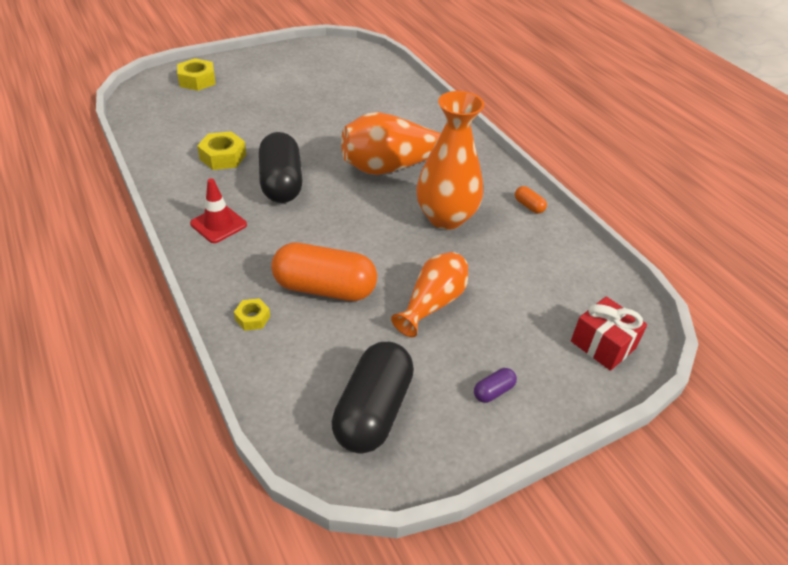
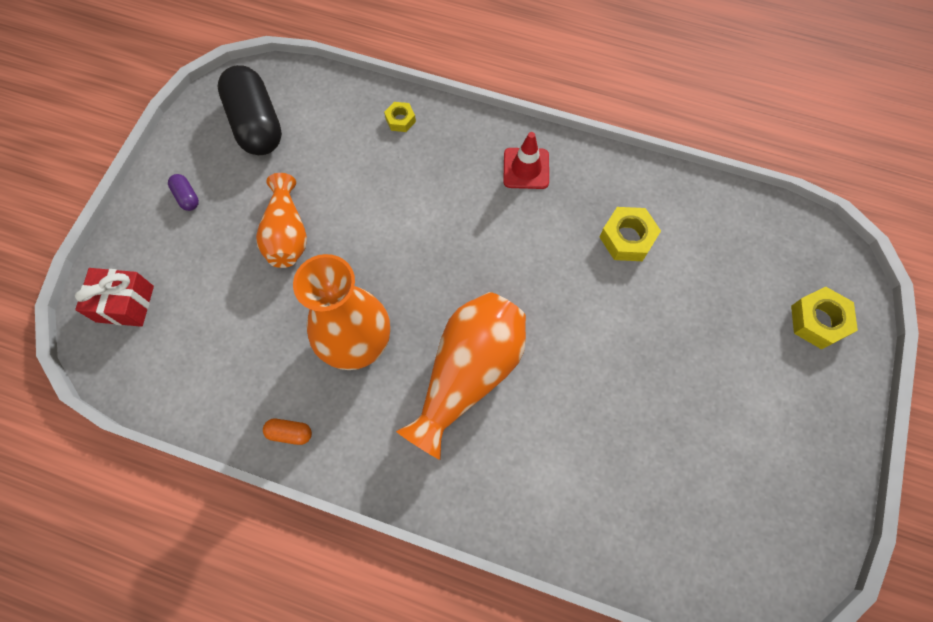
camera: 140 degrees right, 25 degrees up
(281, 183) = (539, 253): black capsule -> none
(324, 288) = (379, 181): orange capsule -> none
(493, 391) = (187, 197): purple capsule -> purple capsule turned 45 degrees counterclockwise

